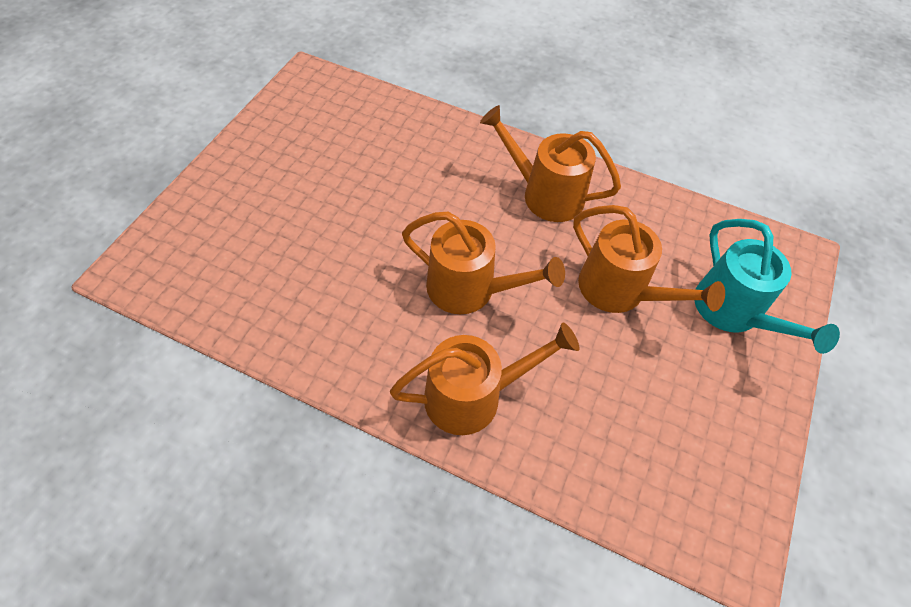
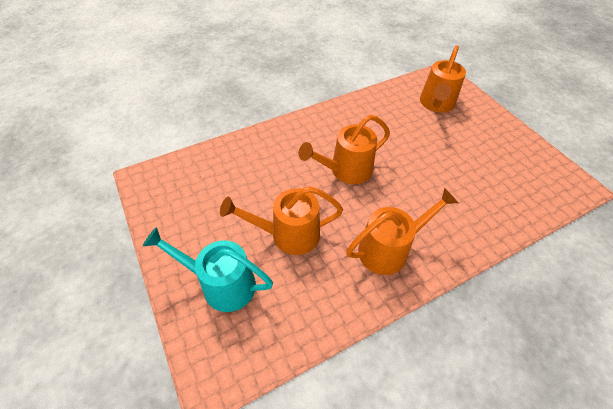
camera: 130 degrees right, 5 degrees down
(474, 396) = (290, 141): orange watering can -> orange watering can (436, 105)

